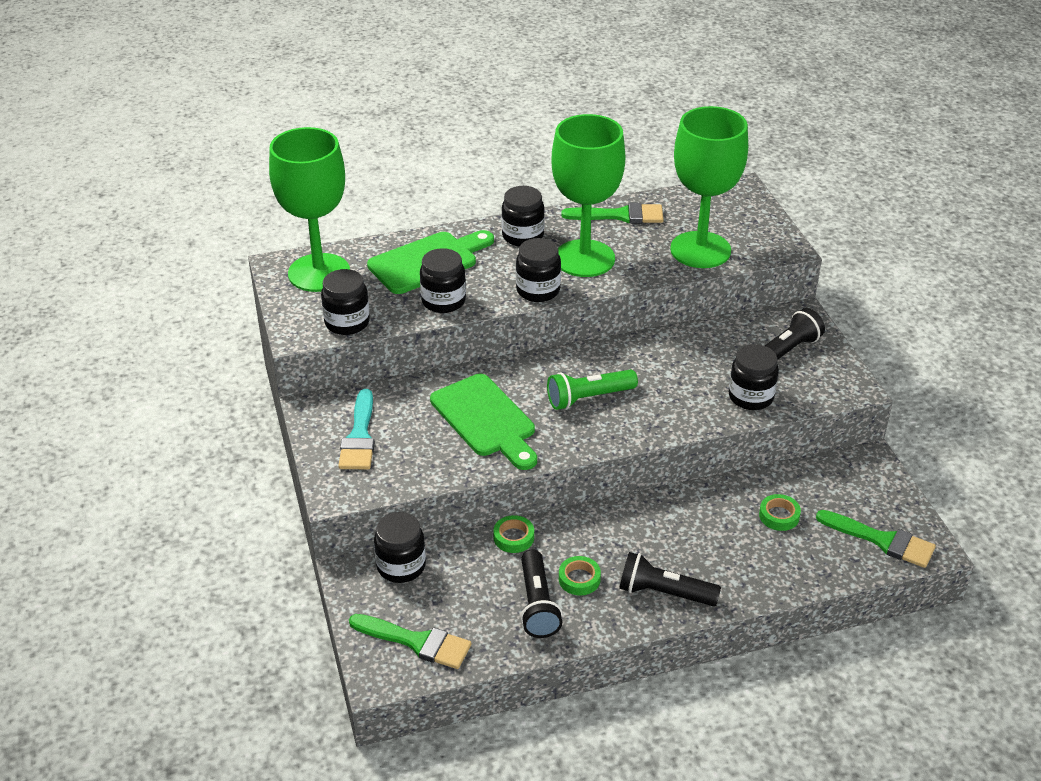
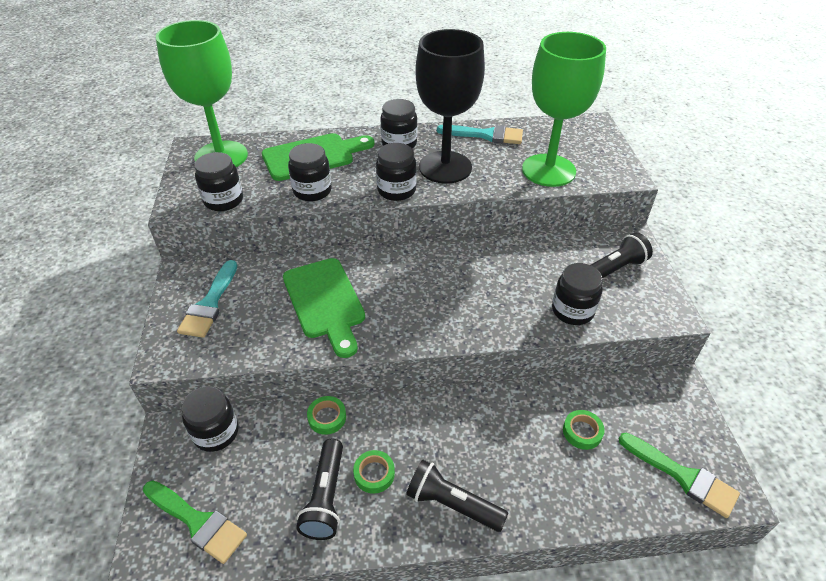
camera: 10 degrees right, 5 degrees up
(584, 258) = (445, 167): green goblet -> black goblet
(588, 398) = (422, 293): green flashlight -> none
(620, 215) = (486, 135): green brush -> turquoise brush

